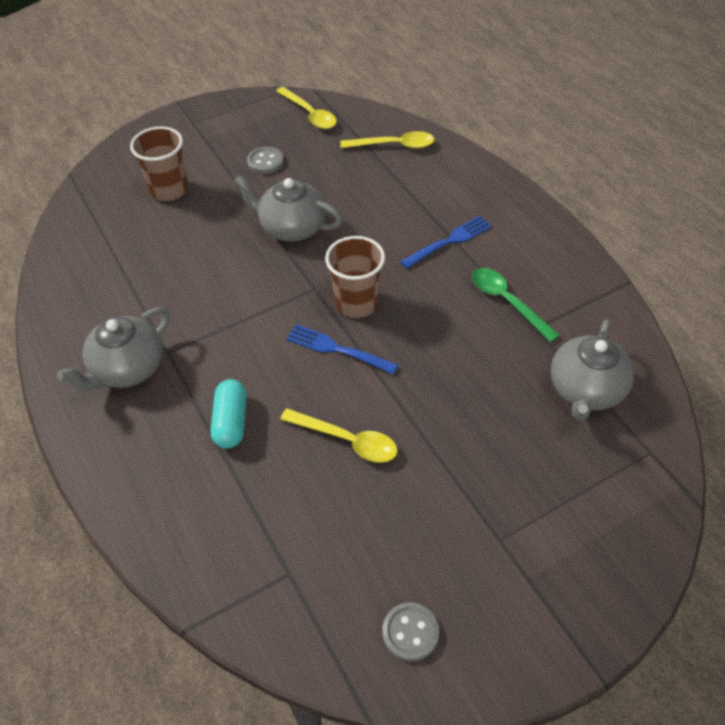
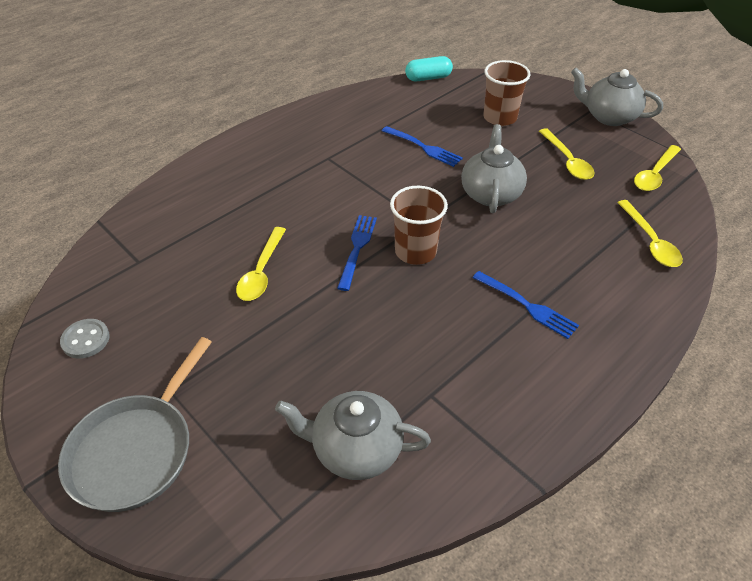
camera: 75 degrees right, 5 degrees down
(128, 369) = (307, 143): grey teapot -> grey teapot (608, 117)
(190, 262) = (423, 147): none -> blue fork
(231, 422) = (269, 204): turquoise capsule -> turquoise capsule (428, 78)
(265, 162) = (567, 161): grey button -> yellow spoon
(507, 302) = (459, 365): green spoon -> none
(571, 572) = (136, 450): none -> grey pan

